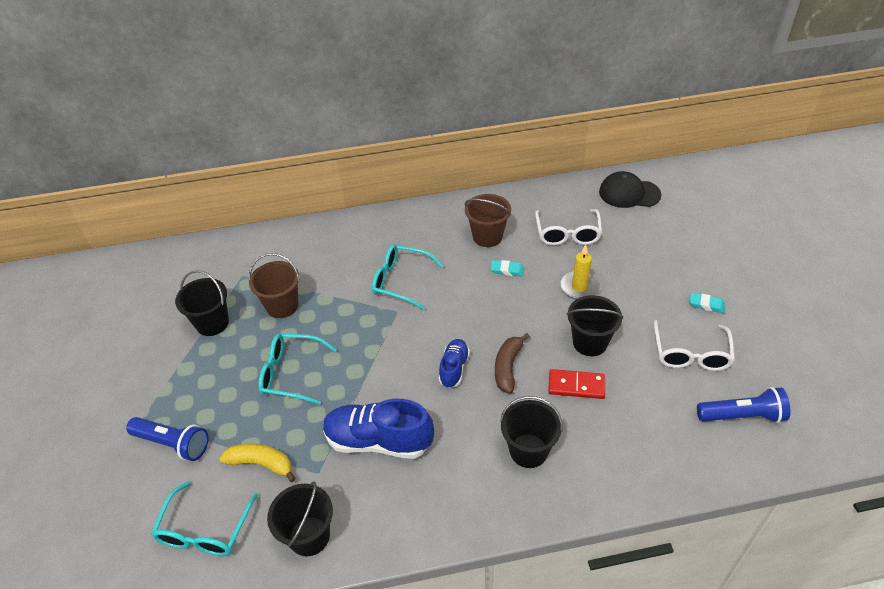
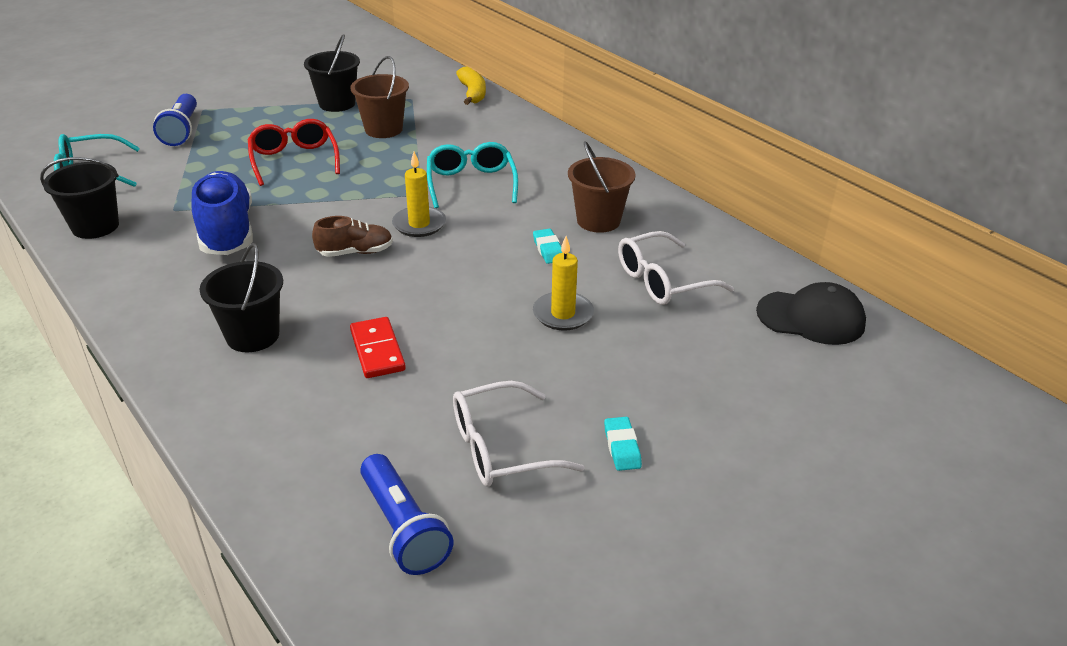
camera: 60 degrees right, 10 degrees down
(261, 463) = (174, 178): yellow banana -> yellow banana (472, 93)
(292, 373) = (294, 160): turquoise glasses -> red glasses
(438, 324) = (419, 224): none -> yellow candle
(454, 368) = (355, 252): blue shoe -> brown shoe
(508, 367) = (379, 289): brown banana -> none
(590, 342) = (462, 345): black bucket -> none
(629, 193) = (811, 318): black cap -> black cap turned 120 degrees clockwise

